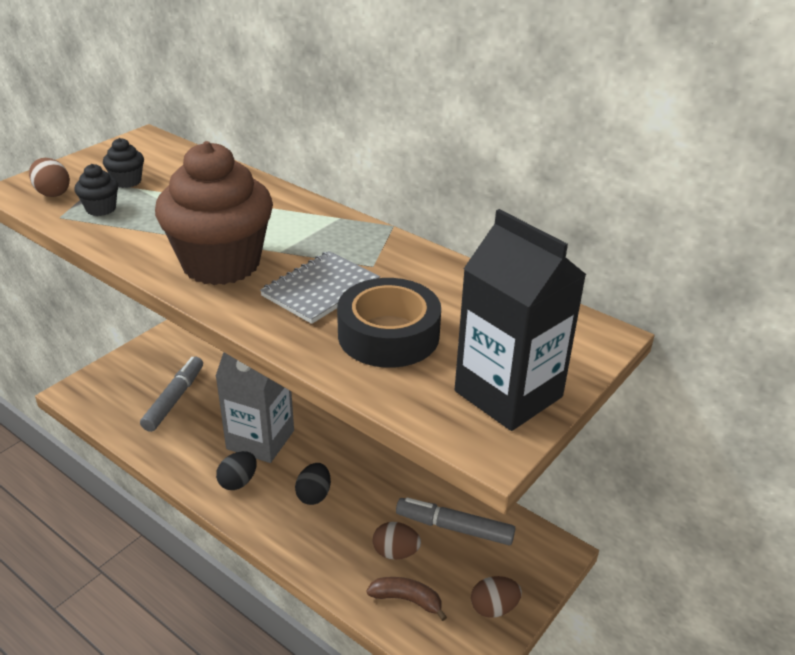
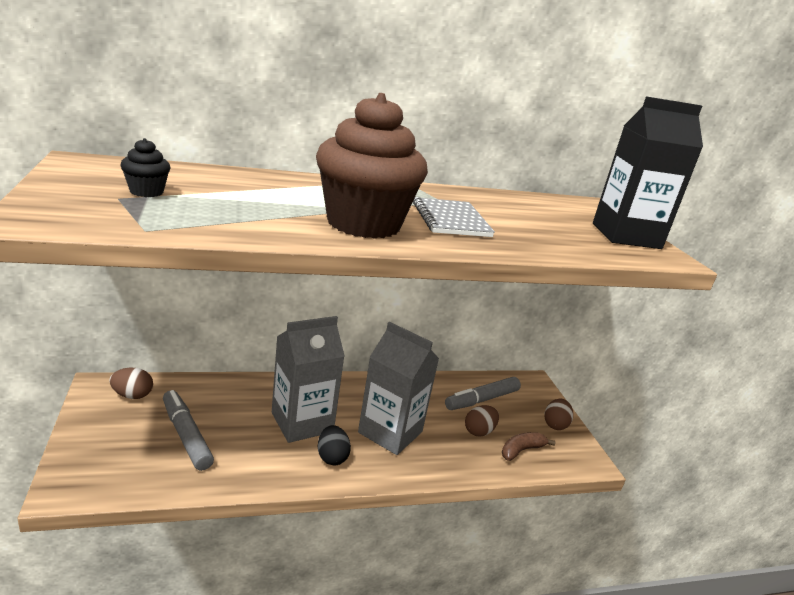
camera: 55 degrees left, 10 degrees down
(52, 193) = (86, 214): brown egg -> brown egg (132, 395)
(101, 209) = (174, 215): black cupcake -> none
(314, 495) = (390, 432): black egg -> grey carton
(388, 335) = (532, 230): black tape -> none

